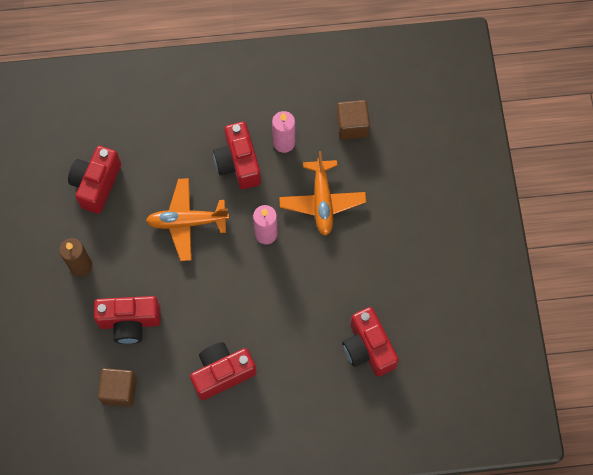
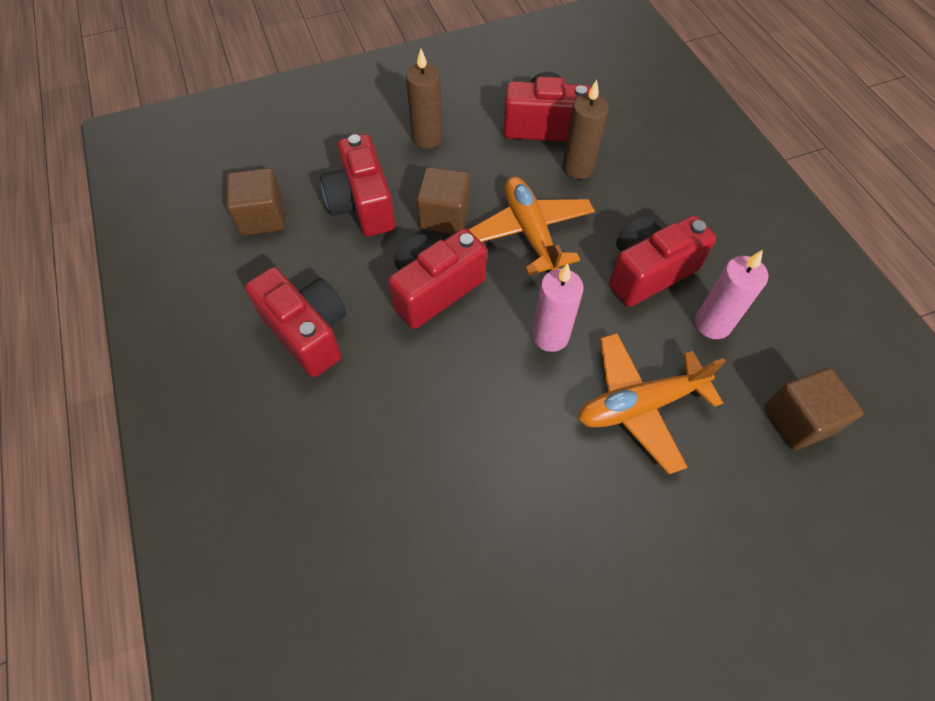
camera: 75 degrees right, 10 degrees down
(142, 175) = (577, 168): none -> brown candle
(157, 271) = (445, 216): none -> brown cube
(368, 348) = (395, 551): red camera -> red camera (435, 289)

